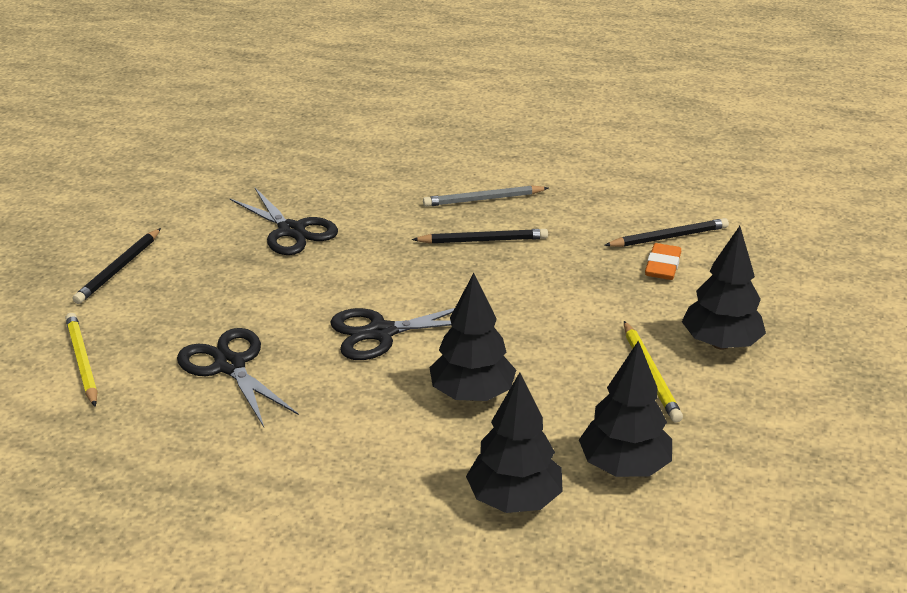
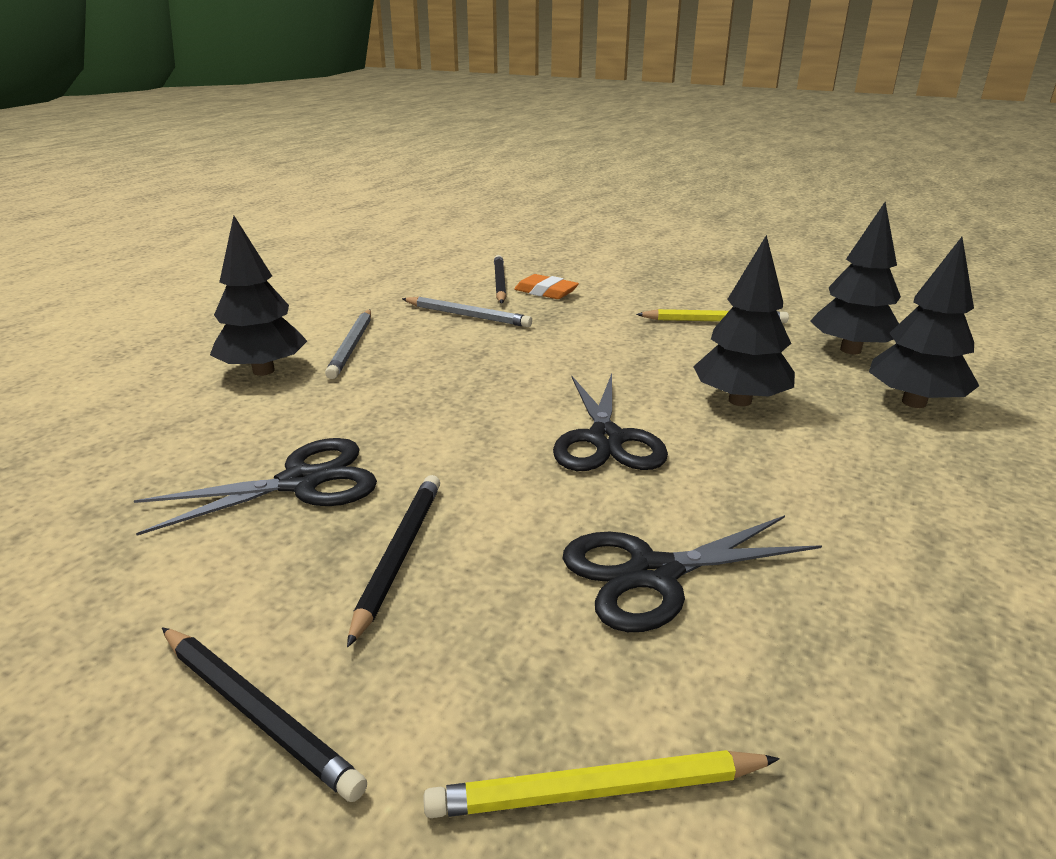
camera: 75 degrees left, 5 degrees down
(483, 240) = (440, 357): black pencil -> black pencil (399, 555)
(575, 236) = (467, 315): none -> grey pencil
(720, 343) = (674, 292): black tree -> black tree (264, 371)

